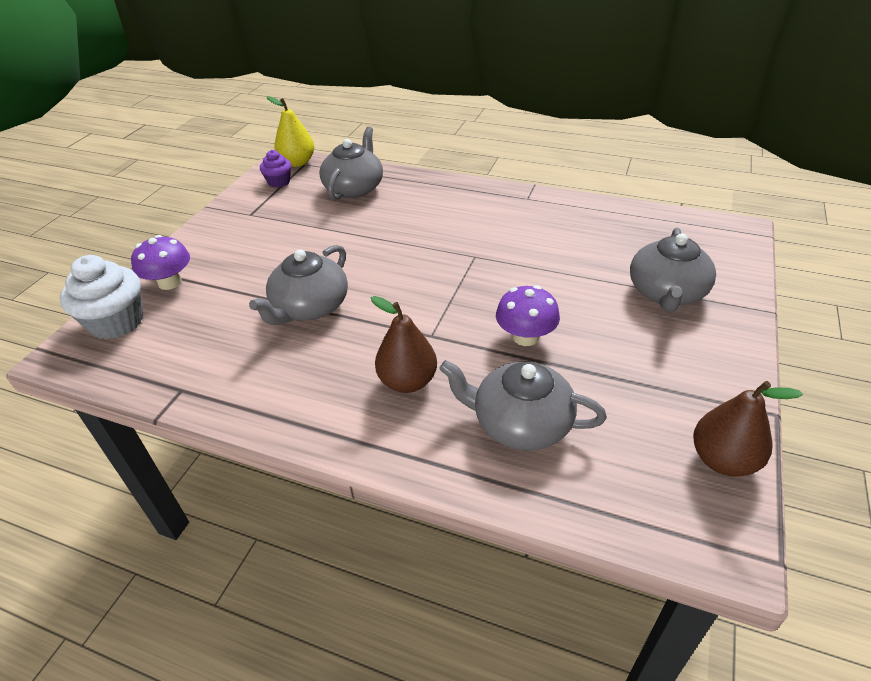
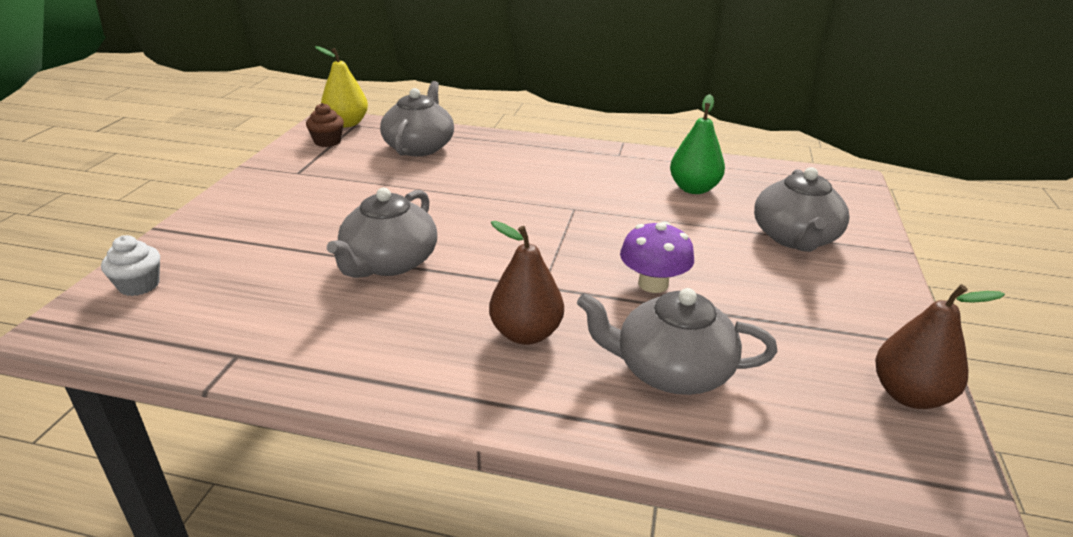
camera: 10 degrees left, 10 degrees down
(117, 322) = (139, 285): white cupcake -> white cupcake, size x0.57
(170, 282) = (205, 242): purple mushroom -> none
(279, 182) = (327, 141): purple cupcake -> brown cupcake
(587, 237) = (694, 189): none -> green pear

